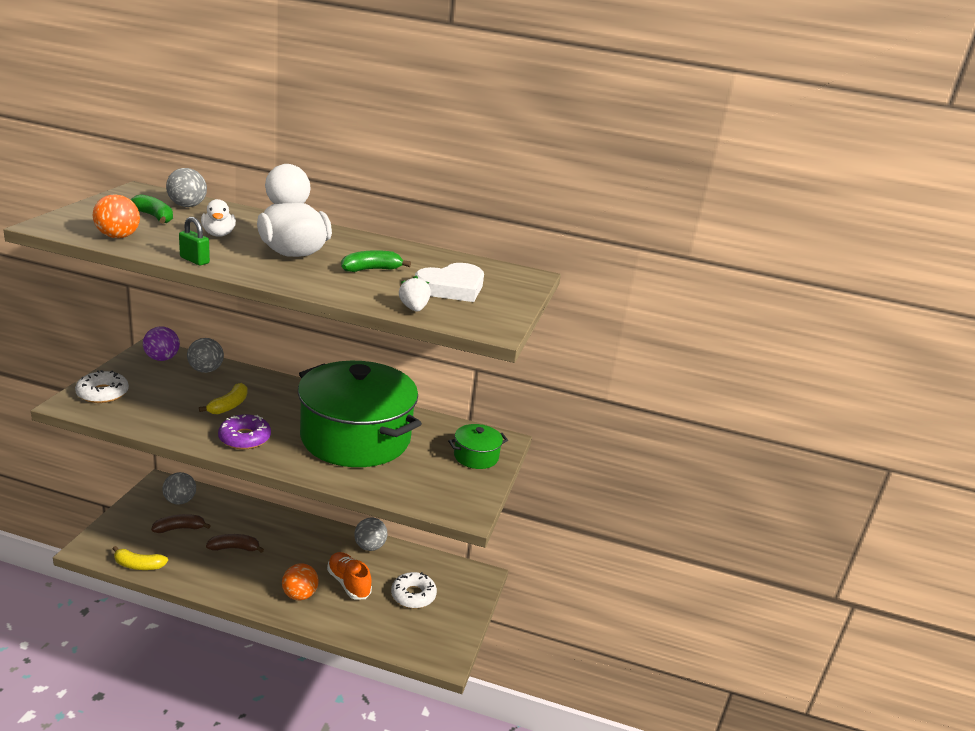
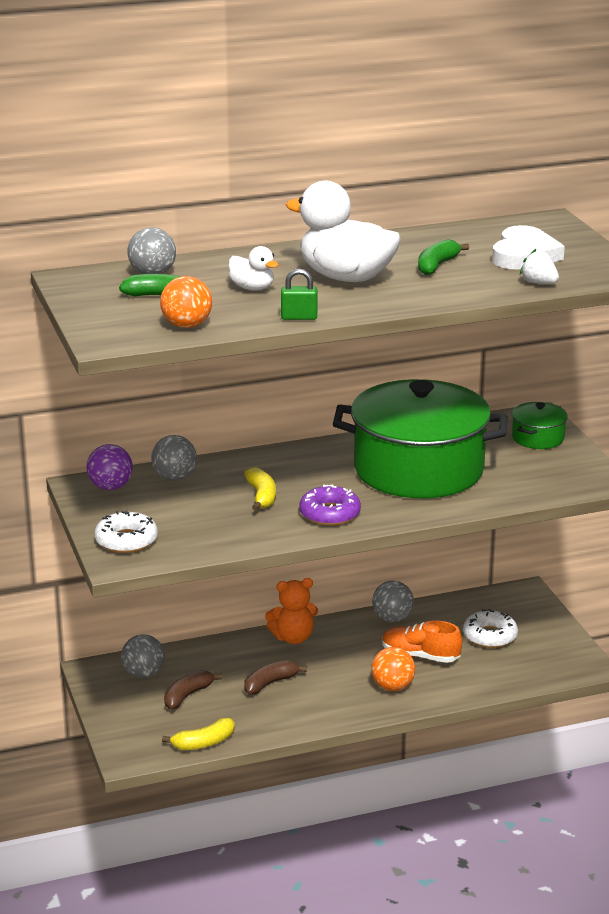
camera: 30 degrees left, 0 degrees up
(293, 525) = (293, 638): none -> orange teddy bear

